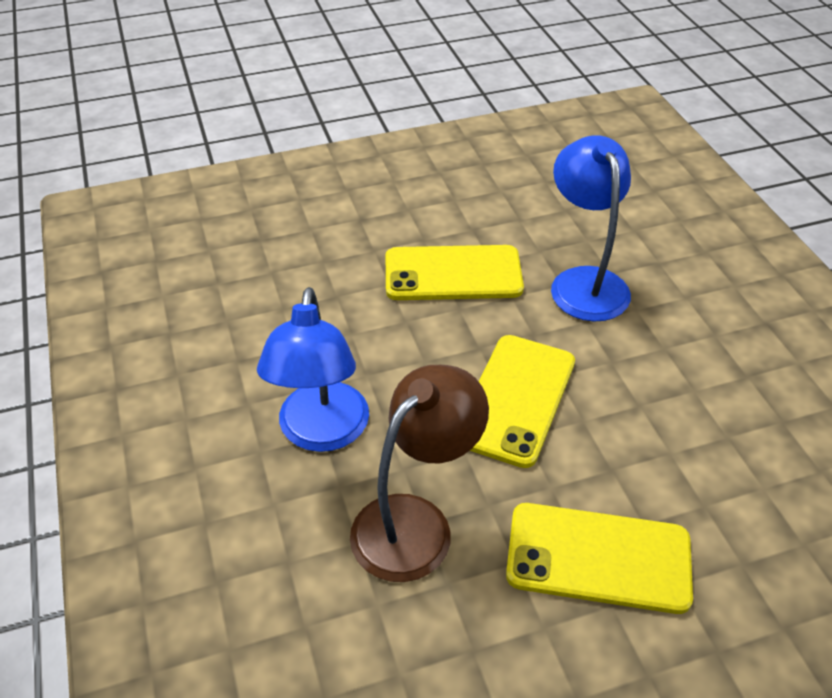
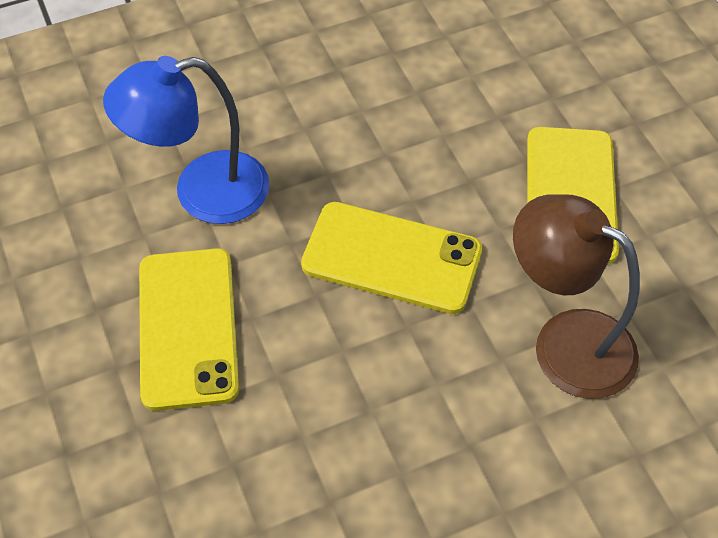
camera: 95 degrees left, 10 degrees up
(322, 433) = (467, 447): blue lamp -> none

